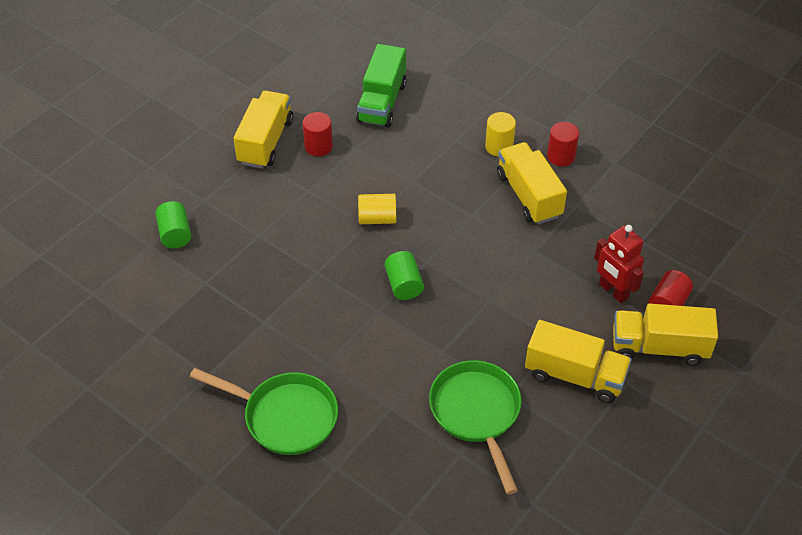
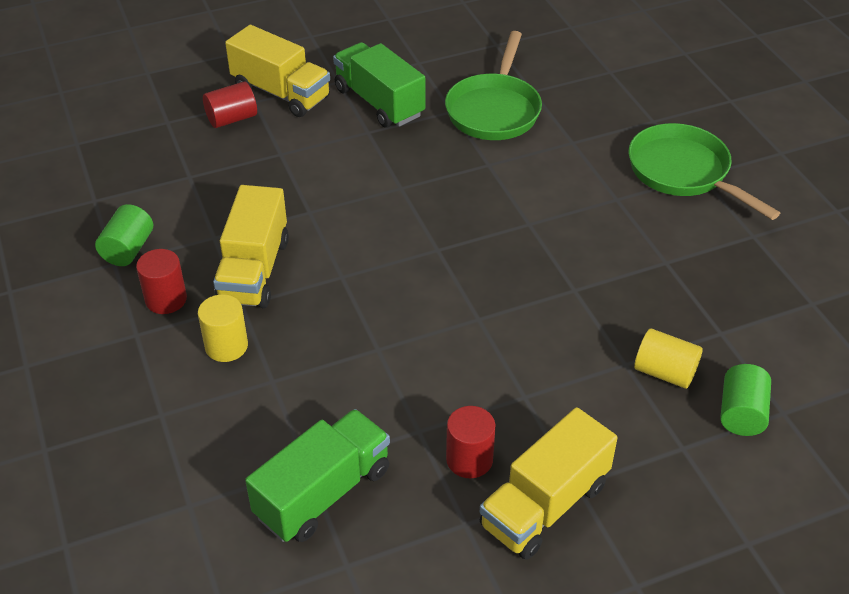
camera: 150 degrees left, 5 degrees down
(377, 218) = (458, 321): yellow cylinder -> yellow cylinder (664, 372)
(403, 285) = (481, 237): green cylinder -> green cylinder (128, 249)
(574, 375) = (379, 102): yellow truck -> green truck
(613, 291) = (270, 147): red robot -> none

